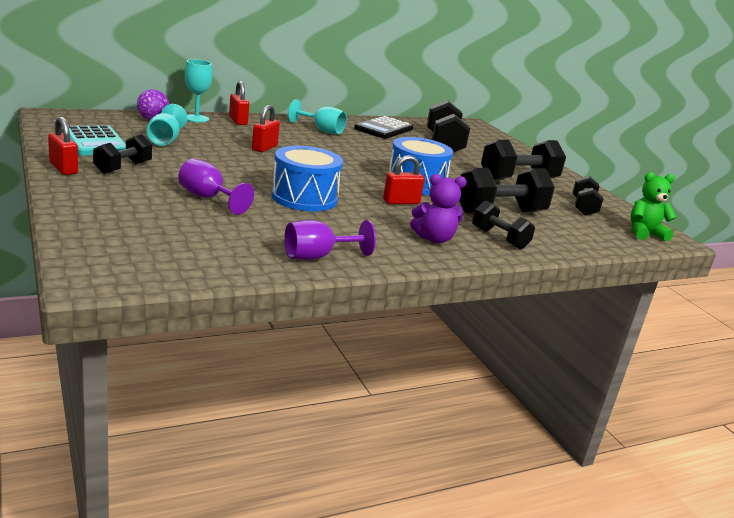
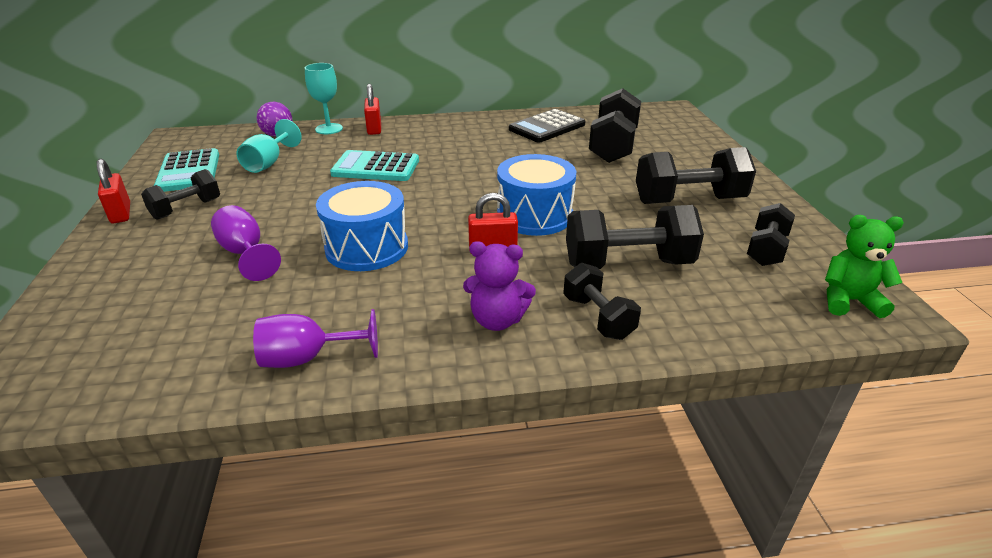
camera: 20 degrees right, 10 degrees up
(264, 148) = (376, 167): red padlock -> turquoise calculator
(321, 130) = (466, 135): turquoise goblet -> none

